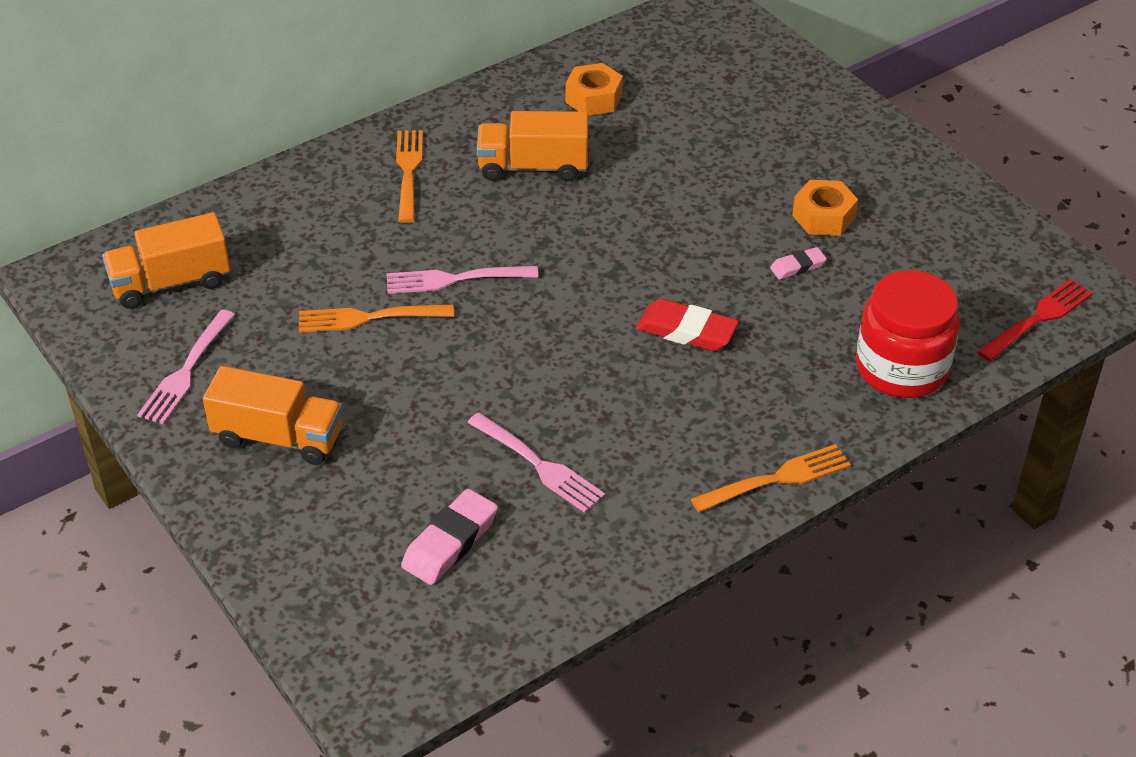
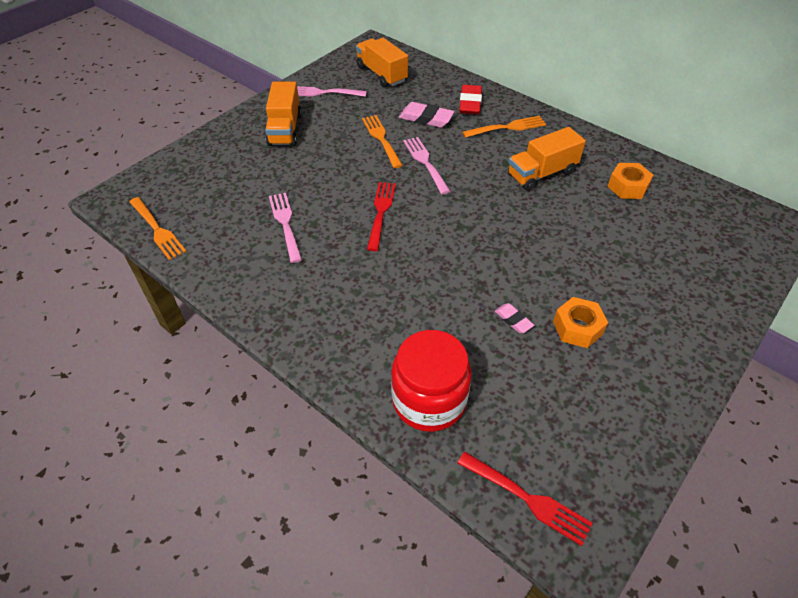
camera: 75 degrees right, 5 degrees up
(450, 542) = (222, 202): pink eraser -> pink eraser (426, 118)
(533, 167) = (541, 173): orange truck -> orange truck turned 105 degrees counterclockwise
(537, 465) = (286, 224): pink fork -> pink fork turned 135 degrees clockwise
(553, 351) = (381, 213): none -> red fork
(686, 331) = (421, 270): red eraser -> red eraser (470, 103)
(776, 479) = (296, 338): orange fork -> orange fork (157, 229)

